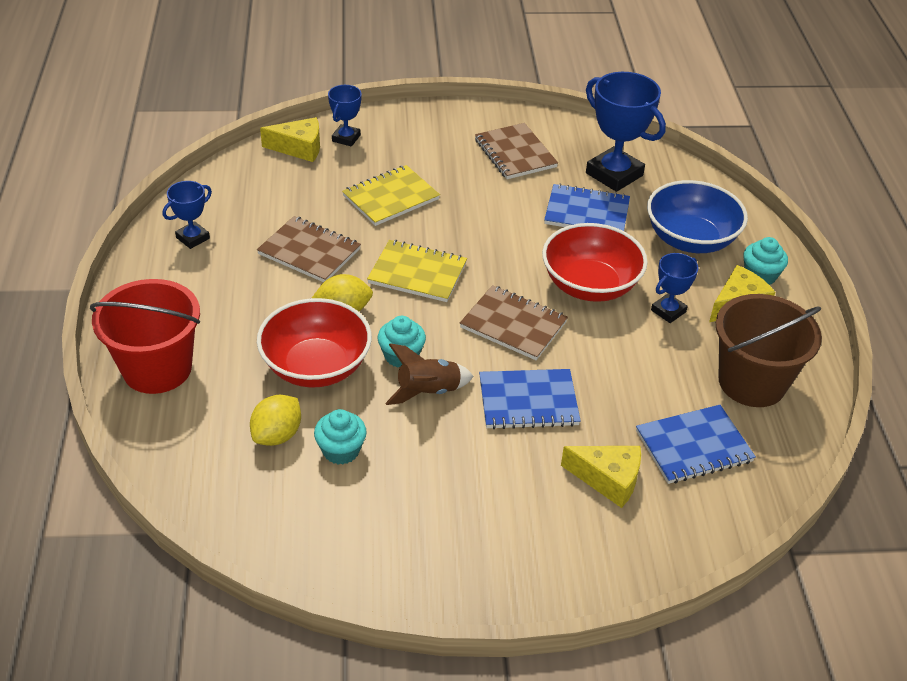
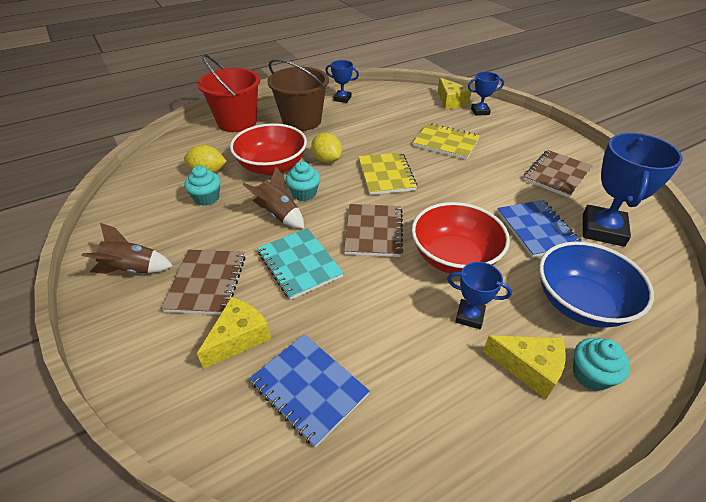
camera: 65 degrees right, 0 degrees up
(309, 251) = (367, 133): brown notebook -> brown notebook (207, 283)
(444, 552) = (133, 269): none -> brown rocket
(528, 401) = (299, 264): blue notebook -> turquoise notebook
(608, 480) = (239, 338): yellow cheese -> yellow cheese turned 135 degrees counterclockwise
(751, 382) = (427, 413): brown bucket -> brown bucket (302, 121)

